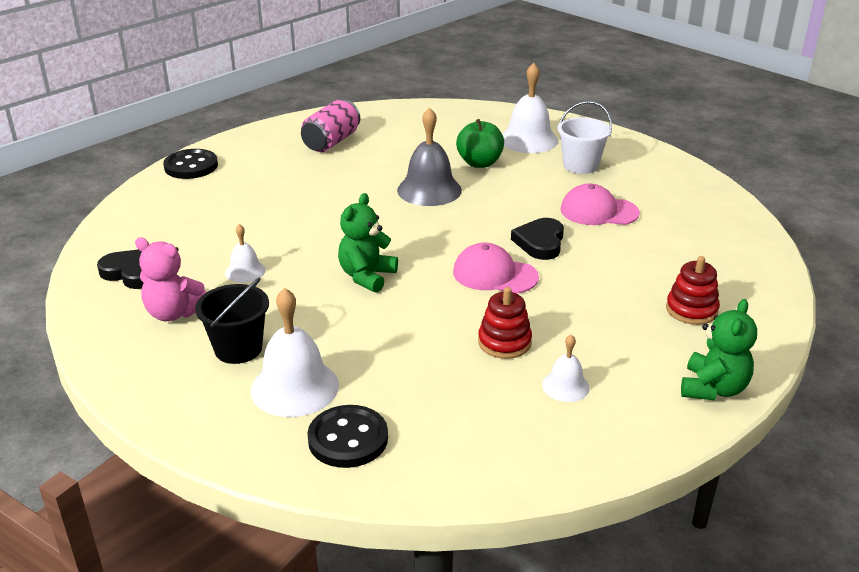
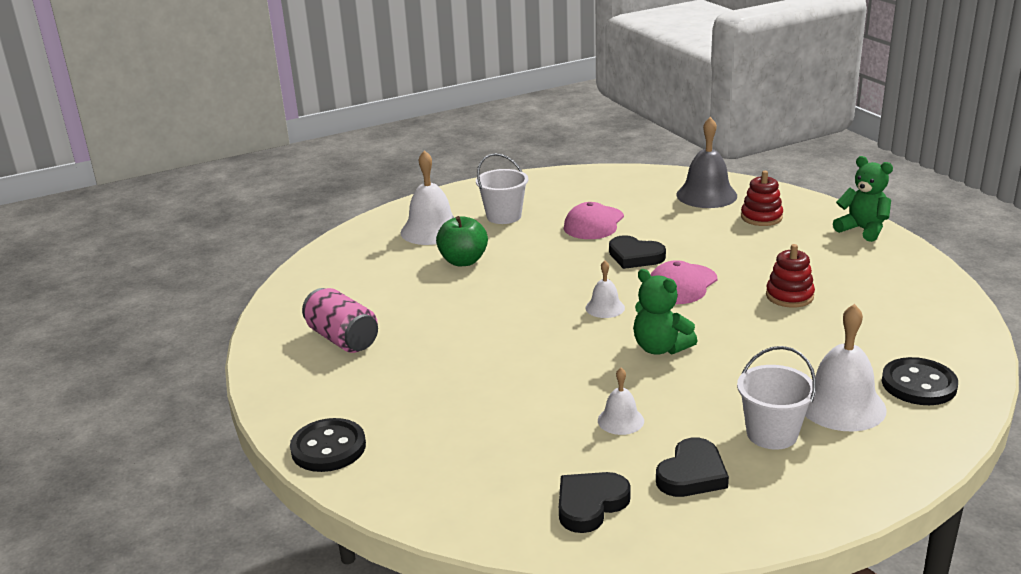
camera: 70 degrees left, 5 degrees down
(174, 313) = (692, 474): pink teddy bear -> black heart
(238, 349) = (772, 434): black bucket -> white bucket
(429, 190) = (503, 294): grey bell -> grey bell (706, 195)
(565, 386) = (853, 281): white bell -> white bell (605, 307)

